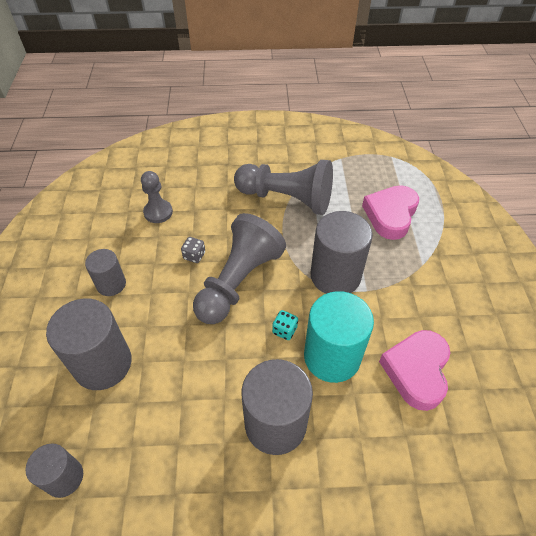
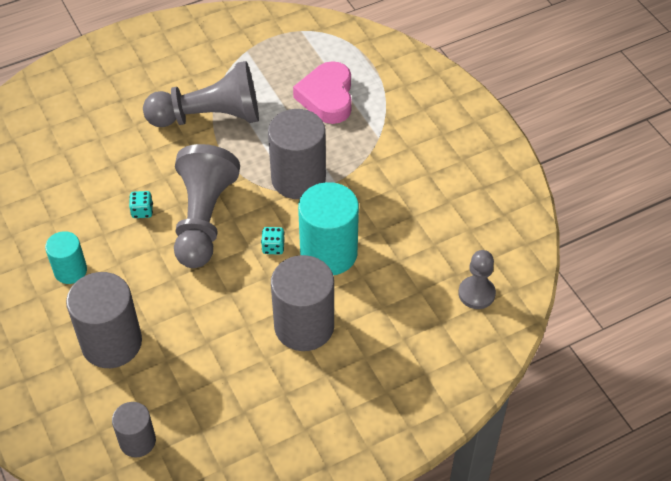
camera: 25 degrees left, 0 degrees up
(111, 284) = (70, 271): grey cylinder -> turquoise cylinder
(158, 212) = (74, 181): grey pawn -> grey pawn (476, 293)
(194, 256) = (142, 211): grey dice -> turquoise dice
(416, 371) = (409, 236): pink heart -> none

